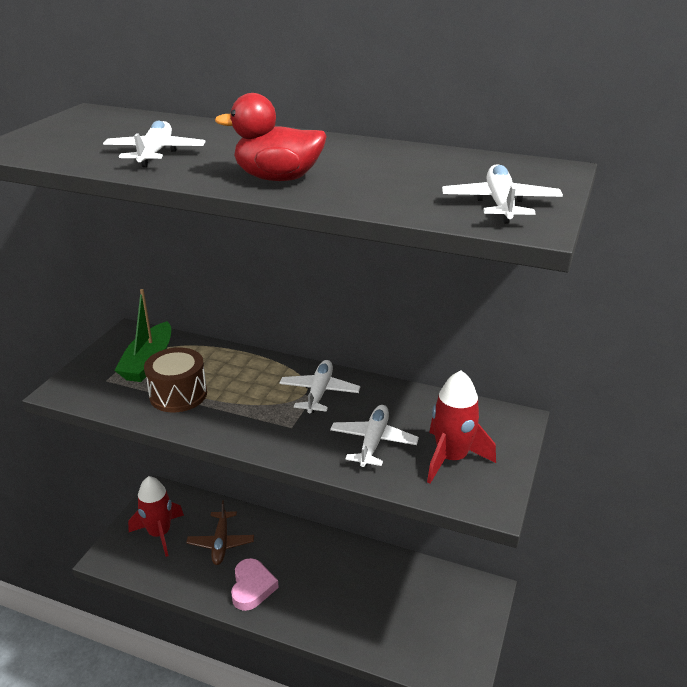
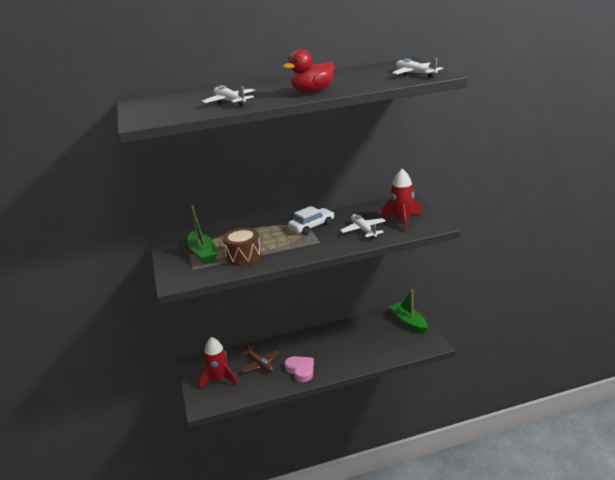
camera: 35 degrees left, 5 degrees down
(319, 392) = (311, 226): white plane -> white car
(469, 611) = (408, 322): none -> green boat

